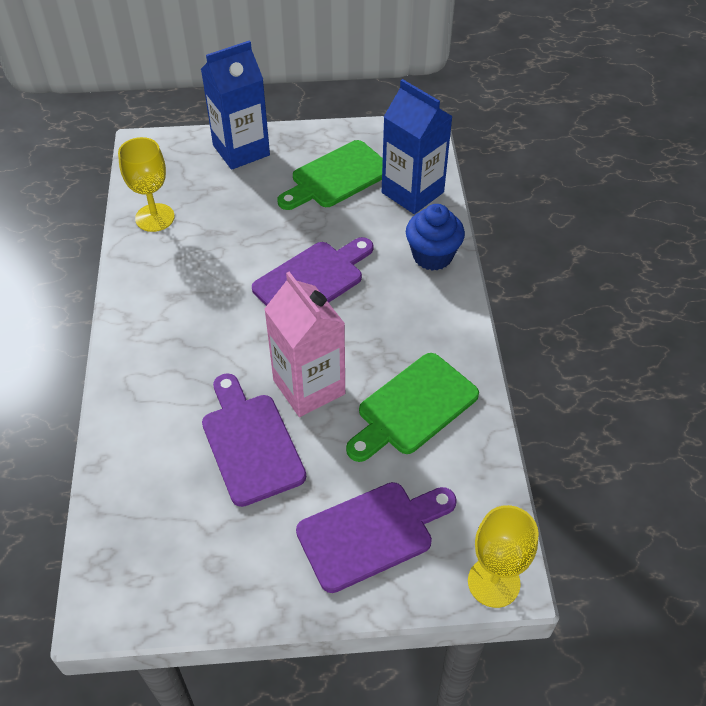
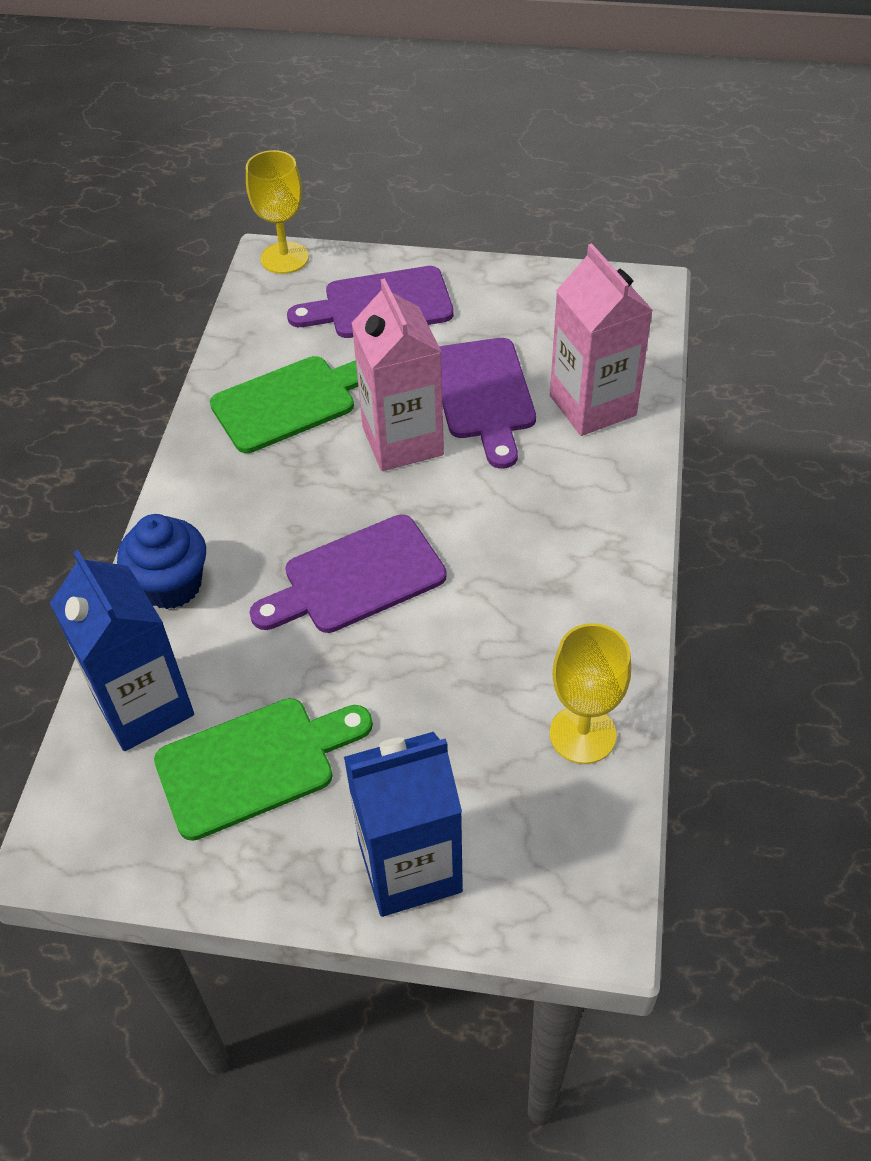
camera: 165 degrees left, 0 degrees up
(154, 449) = (592, 405): none -> pink carton

